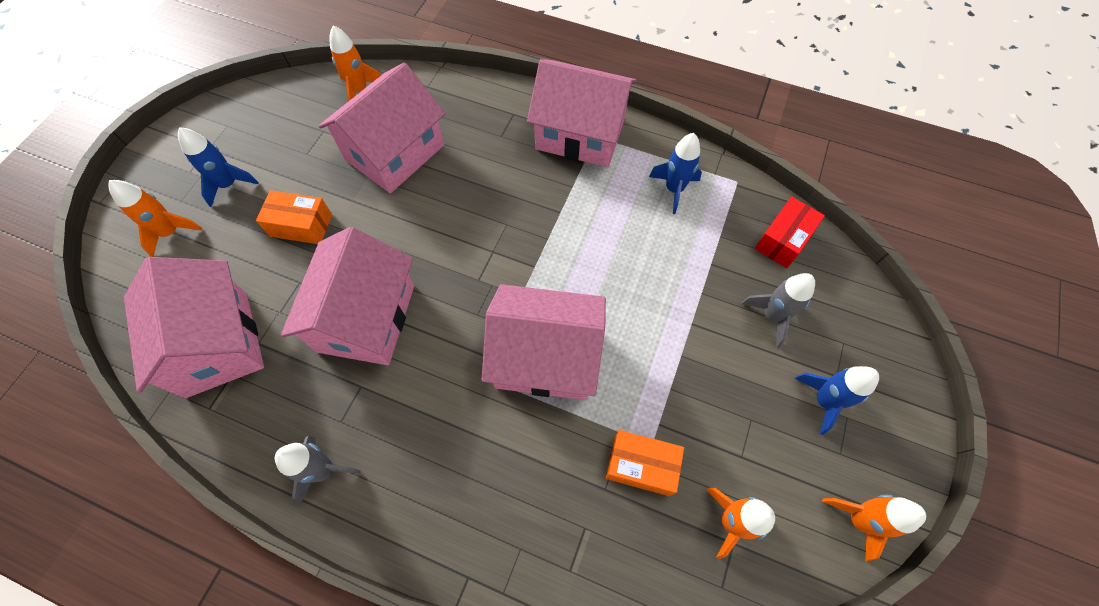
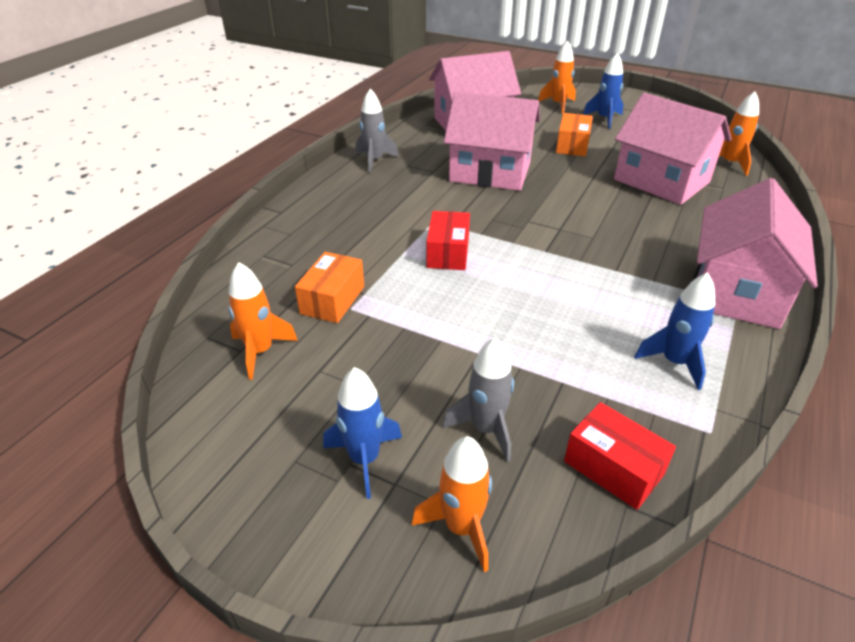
camera: 95 degrees right, 25 degrees down
(545, 357) = (448, 253): pink house -> red box
(858, 519) = (217, 459): orange rocket -> orange rocket (461, 527)

